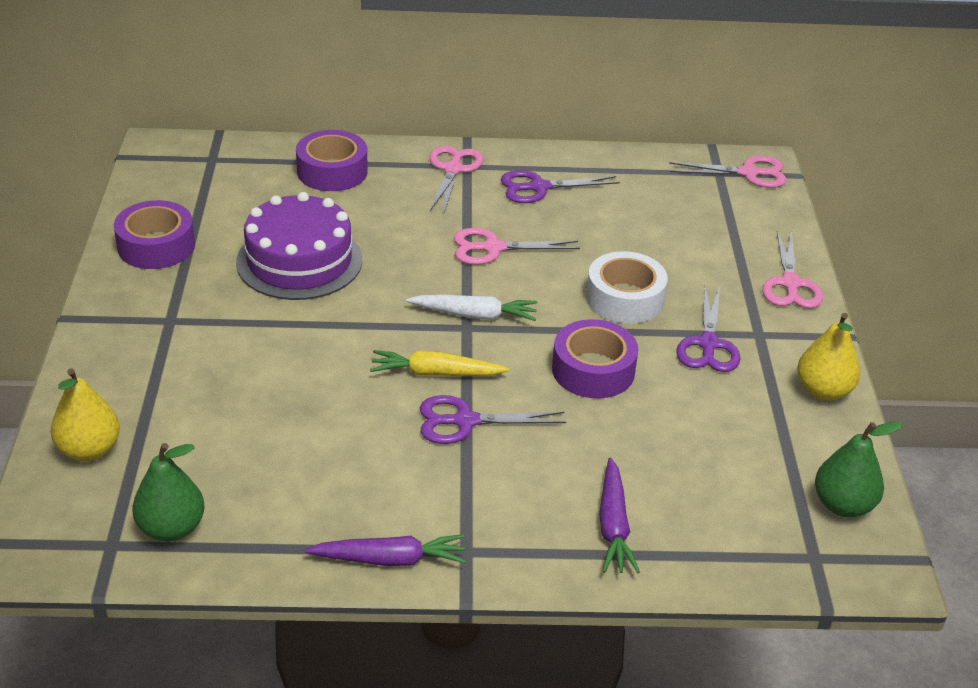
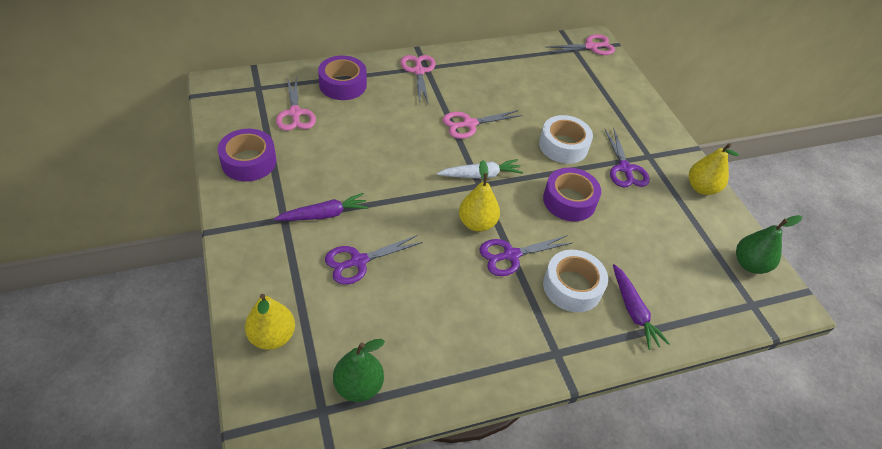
camera: 20 degrees left, 10 degrees up
(299, 261) = (351, 156): purple cake -> none
(389, 559) = (513, 372): purple carrot -> purple carrot (324, 215)
(436, 373) = (477, 223): yellow carrot -> yellow pear
(535, 477) = (572, 287): none -> white tape
(539, 187) = (476, 76): purple scissors -> purple scissors (358, 261)
(790, 284) = (649, 118): pink scissors -> pink scissors (295, 113)

